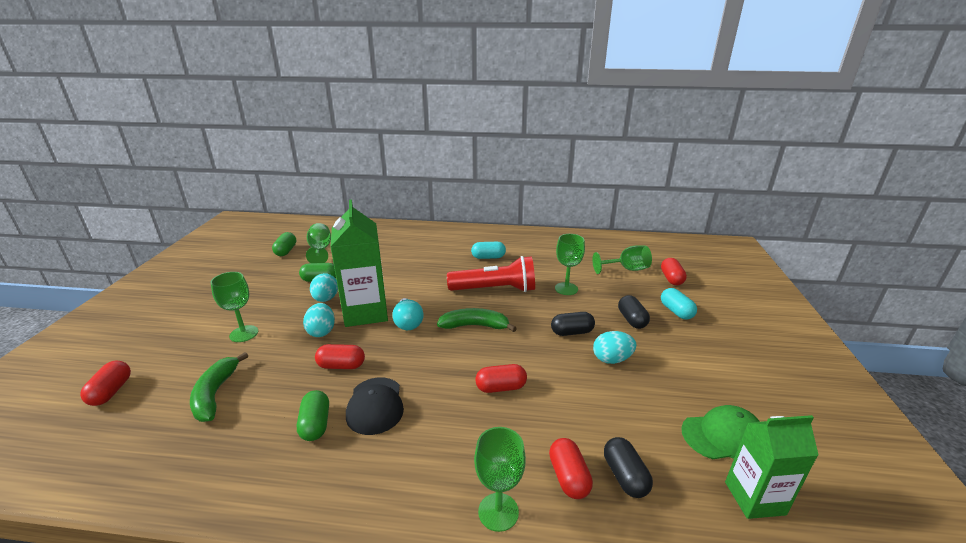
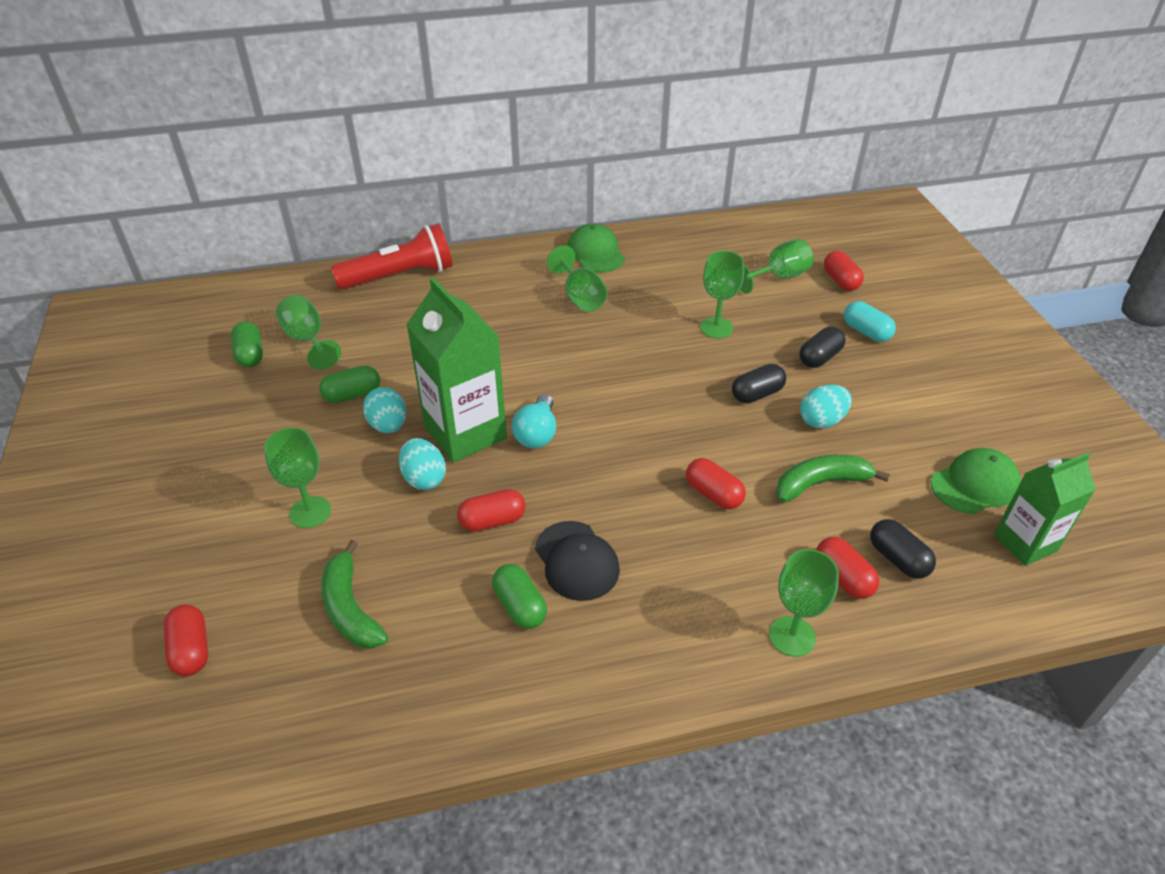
camera: 20 degrees left, 15 degrees up
(408, 322) = (537, 434): turquoise light bulb -> turquoise light bulb turned 45 degrees clockwise
(475, 326) = (630, 416): green banana -> green banana (820, 483)
(488, 257) = (580, 297): turquoise capsule -> green goblet
(495, 289) = (623, 351): red flashlight -> red flashlight (400, 276)
(501, 387) = (713, 494): red capsule -> red capsule turned 75 degrees clockwise
(513, 238) = (596, 253): none -> green cap
(631, 320) = (819, 357): black capsule -> black capsule turned 75 degrees clockwise

